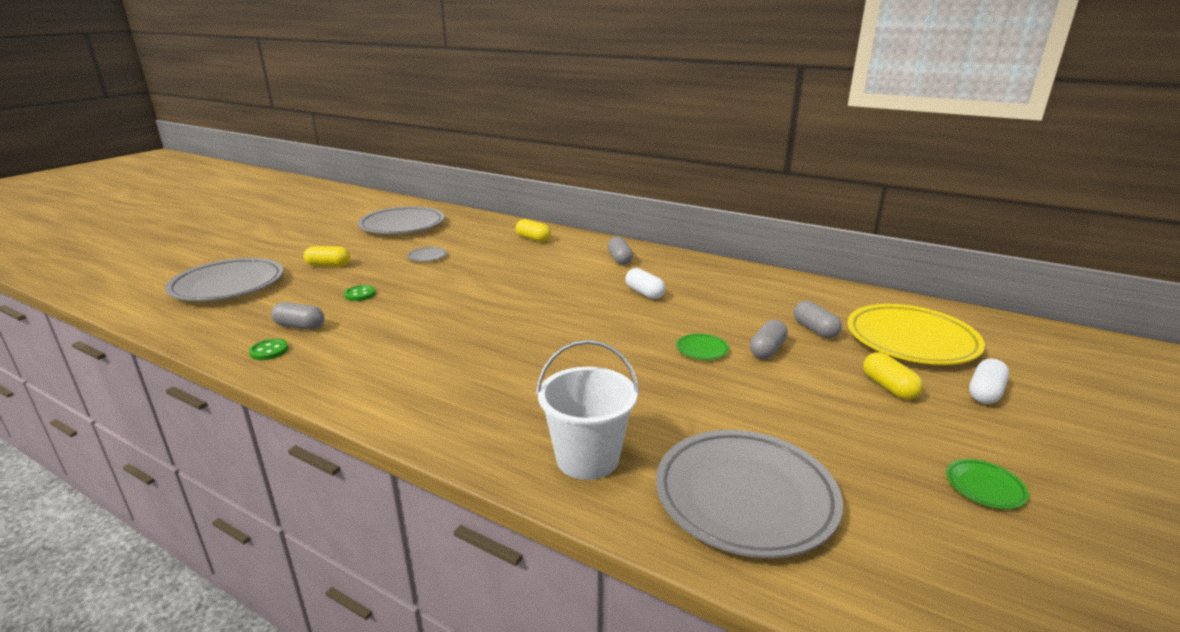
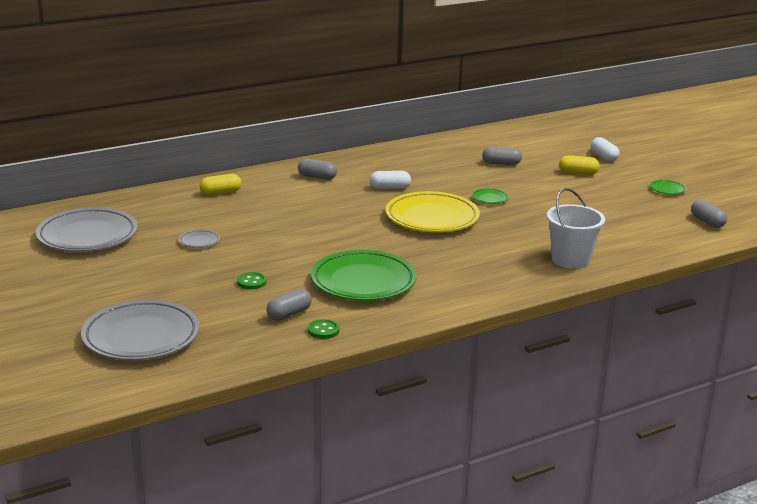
camera: 60 degrees left, 0 degrees up
(328, 265) = (154, 285): yellow capsule -> none
(398, 340) = (363, 282): none -> green plate
(745, 497) = (633, 235): grey plate -> none
(767, 350) = (510, 183): grey capsule -> grey capsule (707, 222)
(911, 340) = (540, 148): yellow plate -> yellow plate (432, 218)

